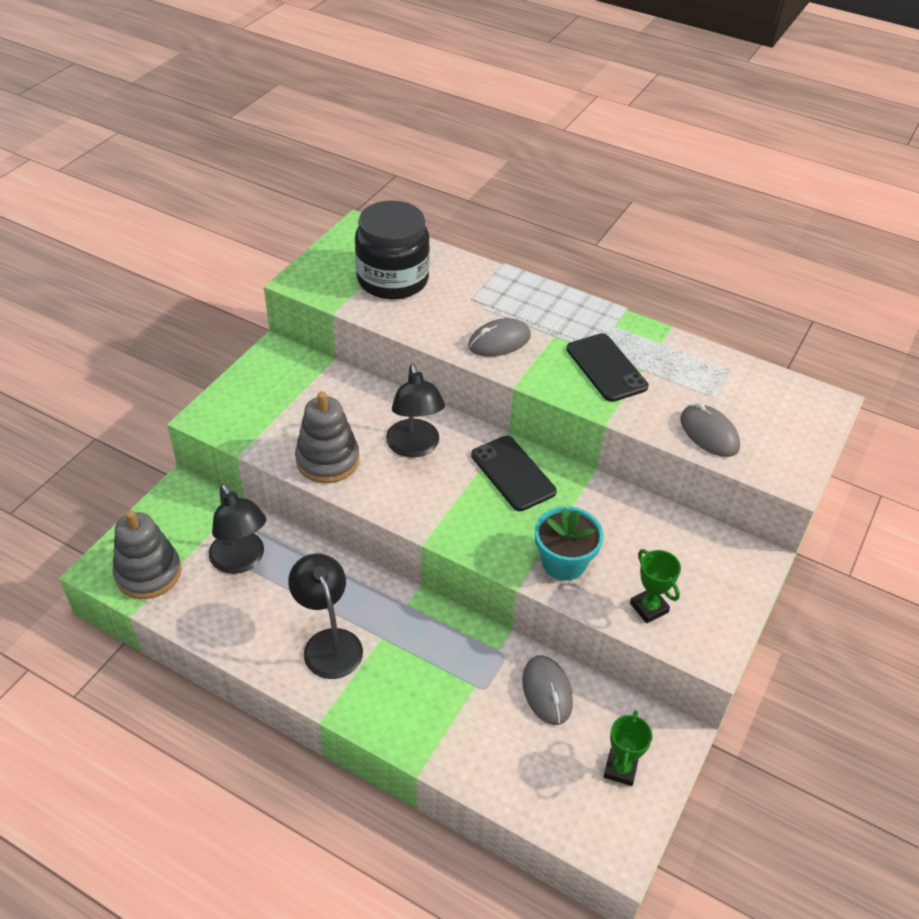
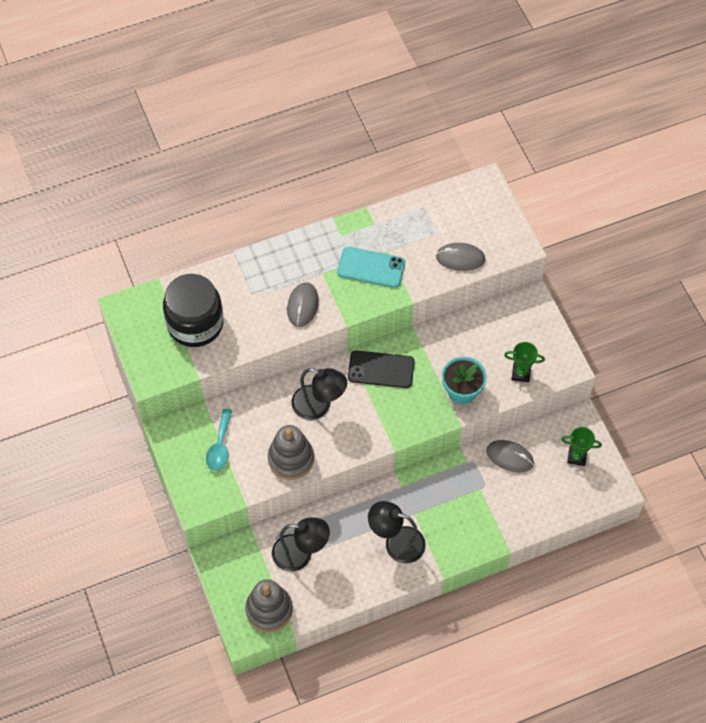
camera: 50 degrees left, 15 degrees up
(292, 397) = (220, 446): none -> turquoise spoon
(606, 368) = (371, 267): black phone -> turquoise phone
(620, 769) = (577, 456): green trophy -> green trophy turned 45 degrees counterclockwise

